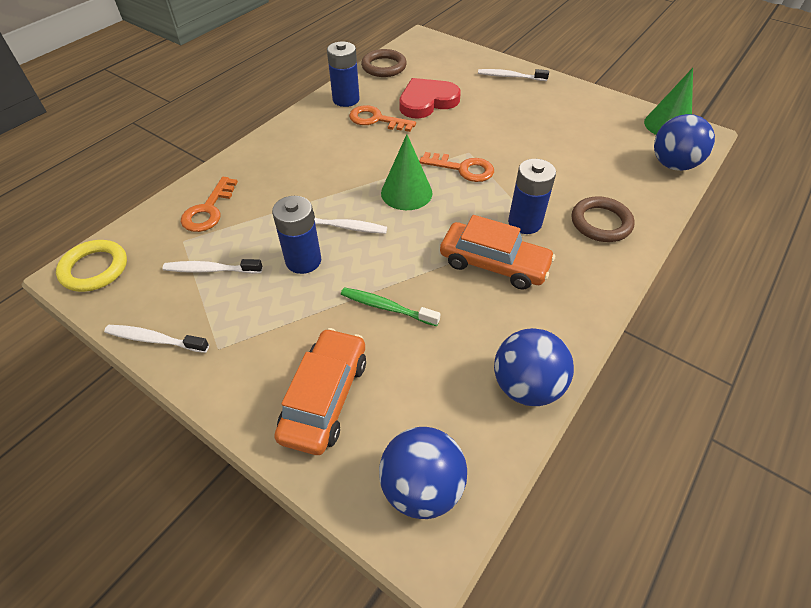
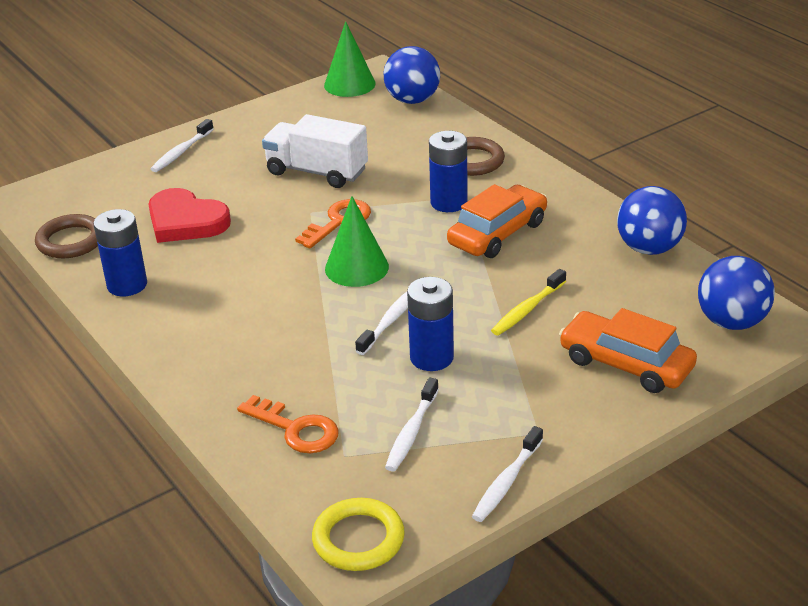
camera: 70 degrees left, 15 degrees down
(376, 120) = (195, 267): orange key -> none
(386, 307) = (527, 309): green toothbrush -> yellow toothbrush
(427, 101) = (186, 221): red heart -> red heart turned 45 degrees counterclockwise
(524, 141) = (317, 172): none -> white truck

